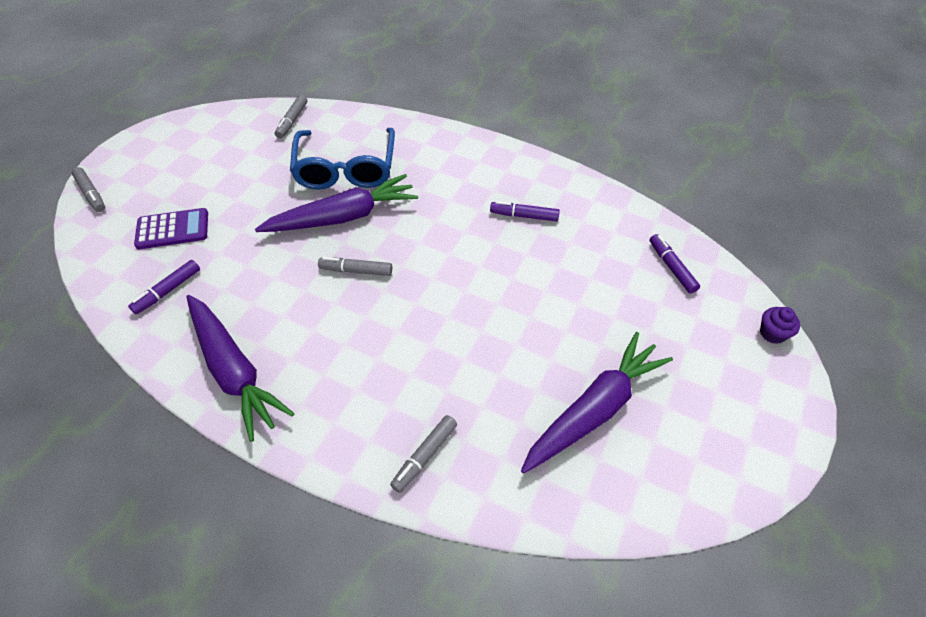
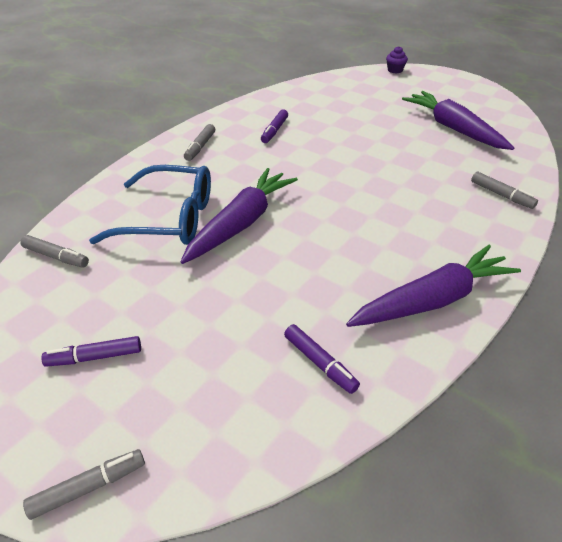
camera: 80 degrees left, 10 degrees down
(172, 229) = (212, 366): purple calculator -> none
(343, 217) = (241, 223): purple carrot -> purple carrot turned 45 degrees clockwise
(356, 270) = (316, 218): grey marker -> grey marker (200, 147)
(671, 267) = (340, 87): purple marker -> purple marker (95, 357)

